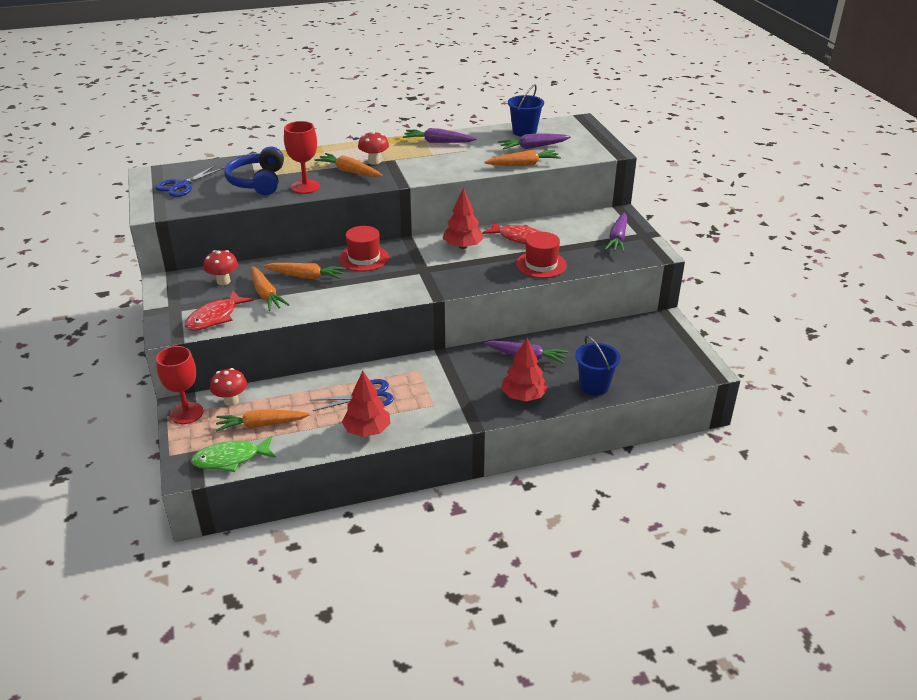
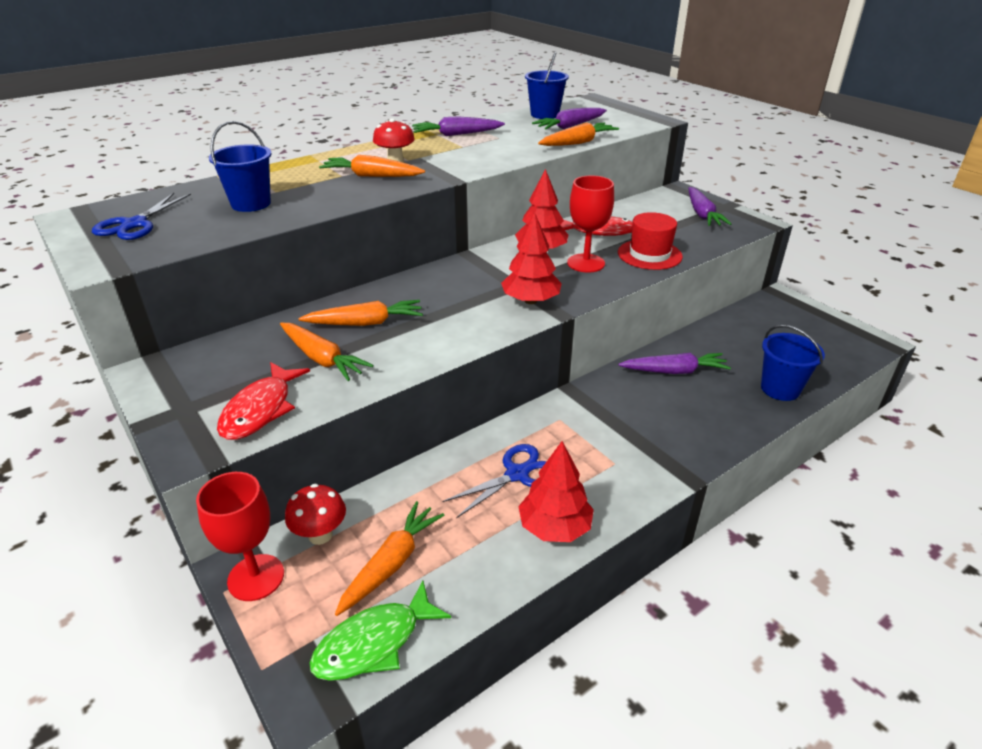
camera: 20 degrees left, 0 degrees up
(223, 281) = (244, 353): red mushroom -> none
(258, 181) = (251, 204): blue headphones -> blue bucket
(261, 425) = (391, 563): orange carrot -> orange carrot turned 150 degrees clockwise
(305, 187) = (325, 200): red goblet -> red goblet (586, 263)
(364, 258) = (428, 285): red hat -> none
(523, 396) = (714, 422): red tree -> red tree (530, 300)

